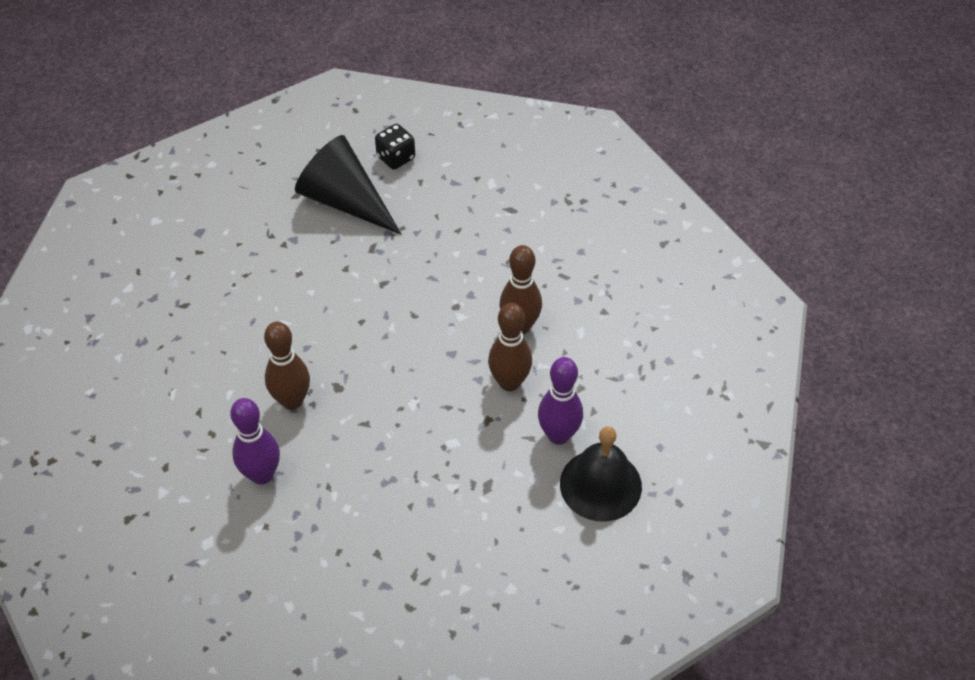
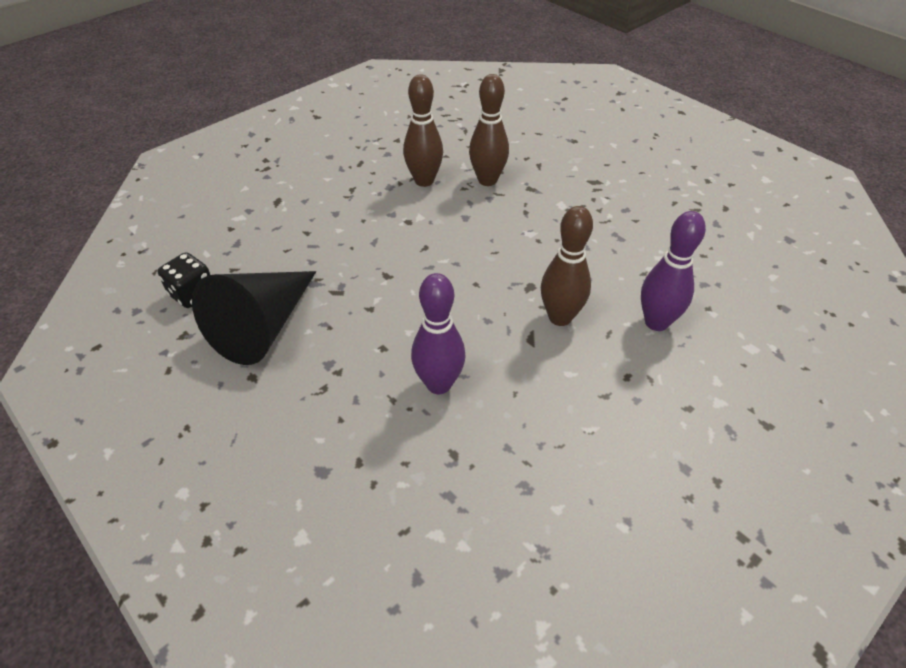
camera: 100 degrees left, 5 degrees down
(558, 435) = (530, 151): purple bowling pin -> purple bowling pin (439, 384)
(600, 485) = (566, 129): black bell -> none

